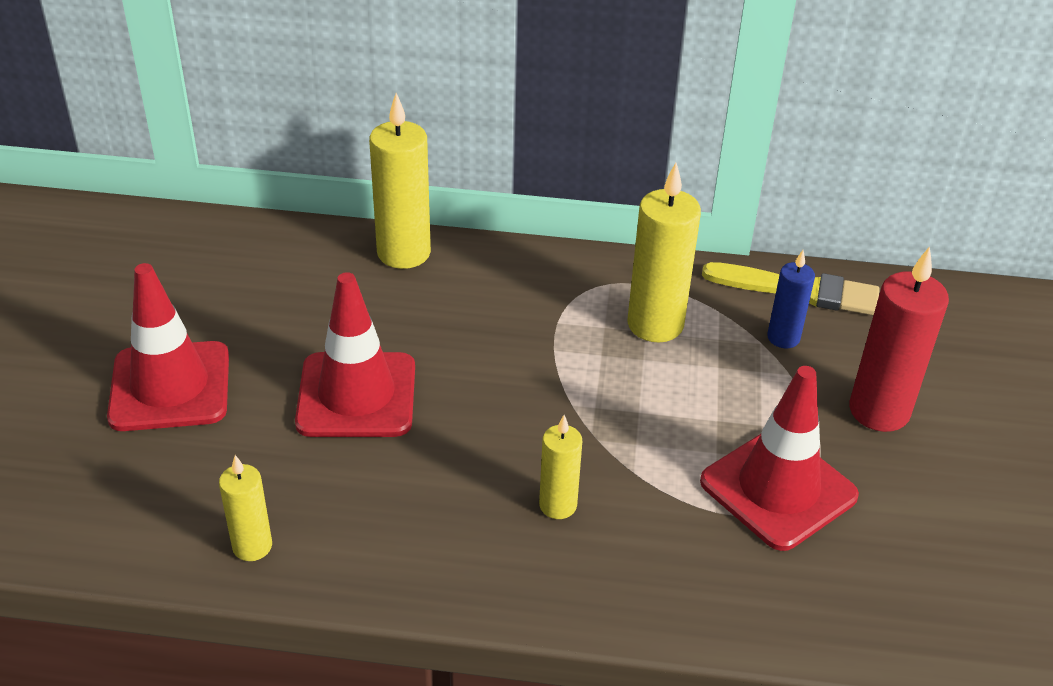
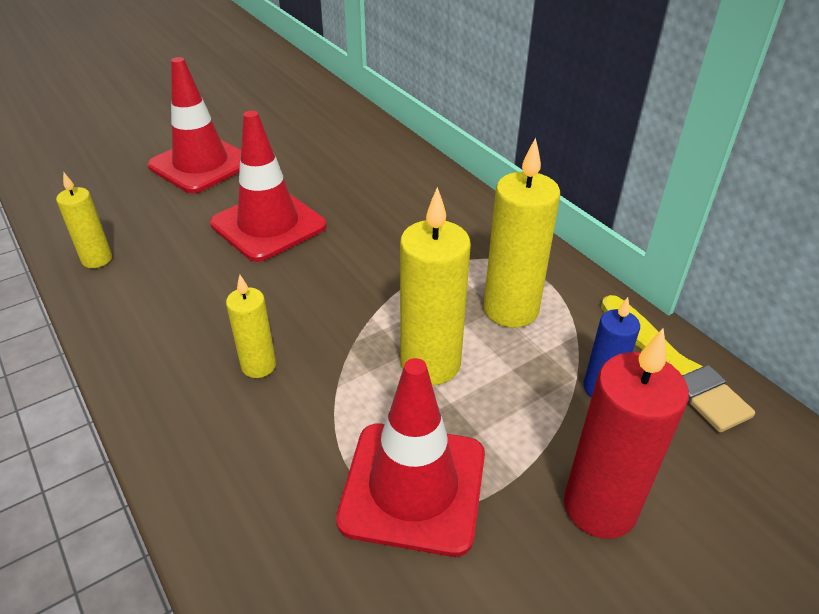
camera: 50 degrees right, 0 degrees up
(404, 253) = (420, 172): yellow candle -> yellow candle (430, 364)

